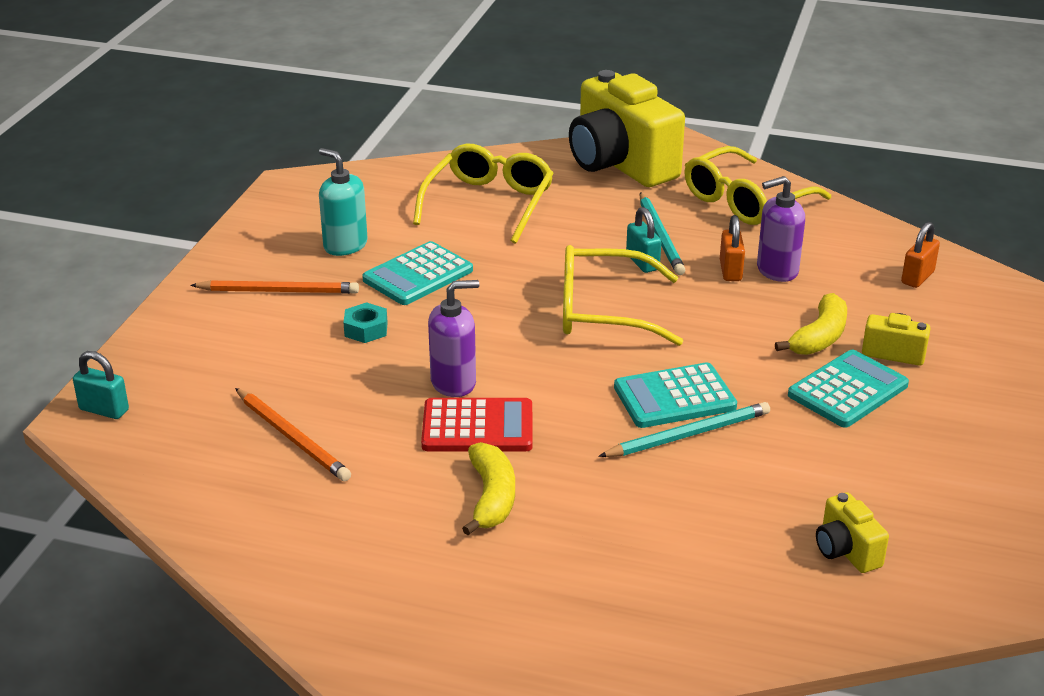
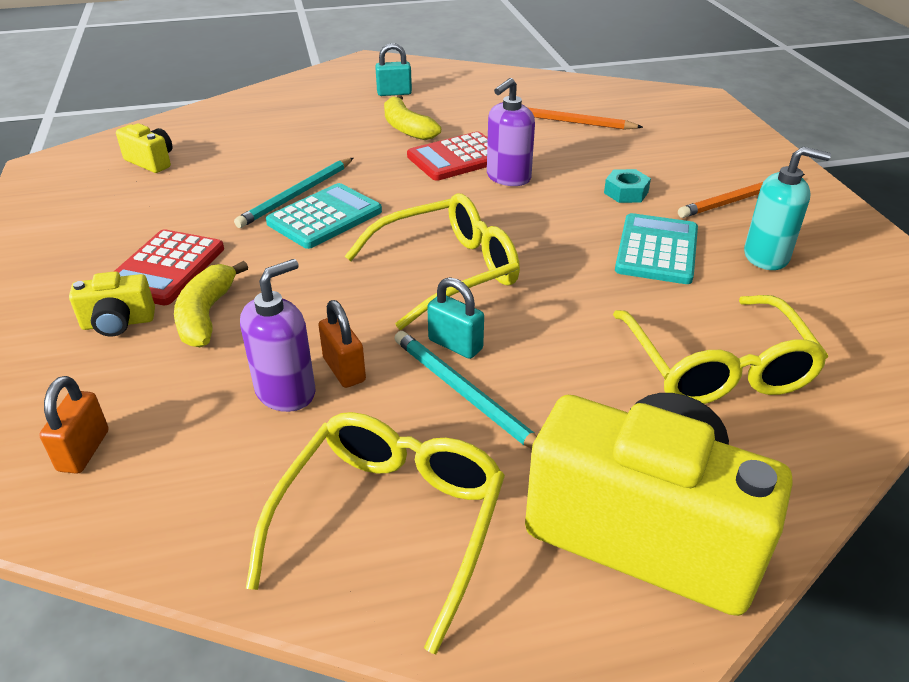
camera: 150 degrees right, 5 degrees up
(104, 410) = (699, 104): turquoise padlock -> turquoise padlock (394, 93)
(847, 390) = (165, 268): turquoise calculator -> red calculator

